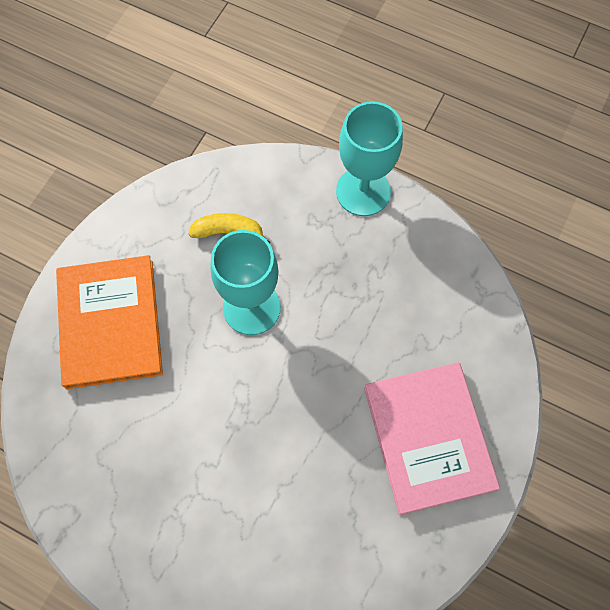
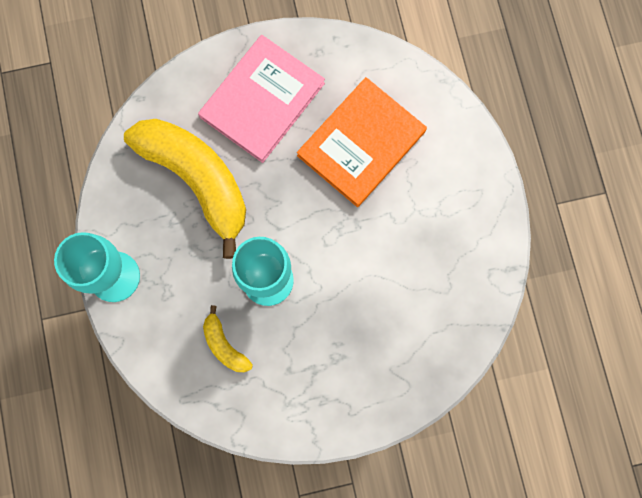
camera: 130 degrees left, 10 degrees up
(110, 323) = (359, 366): orange book -> orange book (361, 143)
(395, 318) = (197, 180): none -> yellow banana

